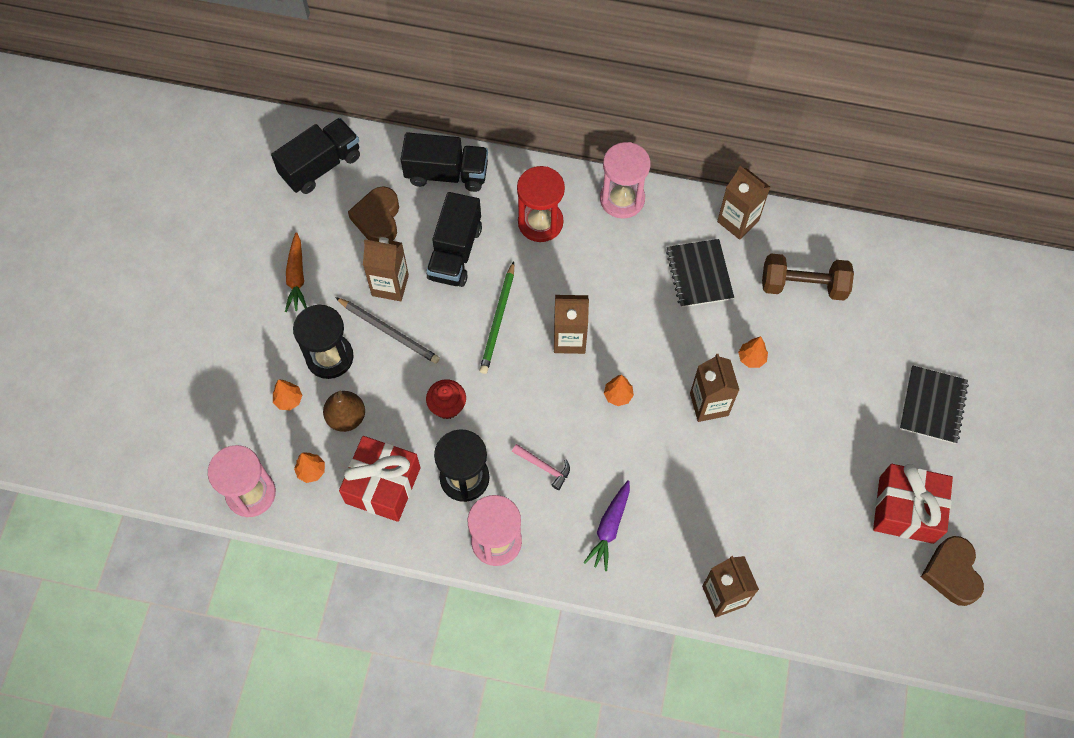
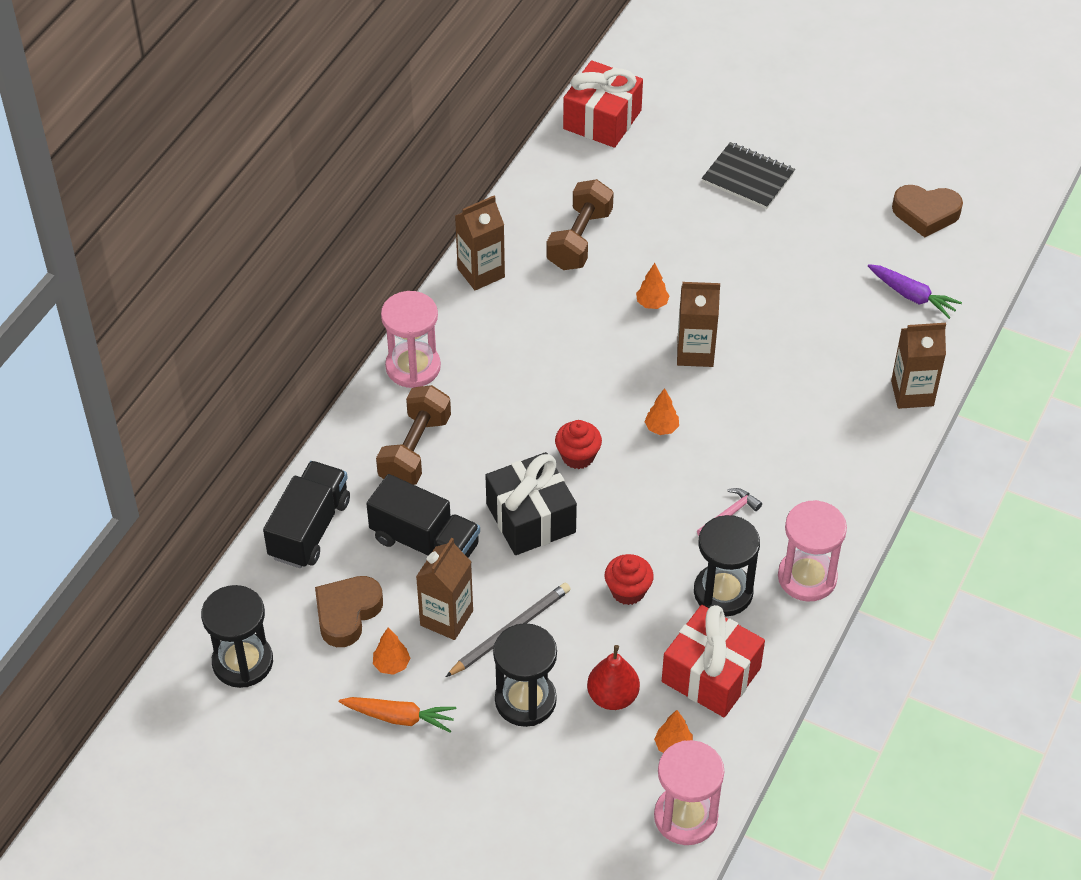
camera: 75 degrees left, 15 degrees down
(289, 400) = (571, 755): orange tree -> orange tree (391, 665)
(321, 166) = (242, 662): black truck -> black hourglass
(346, 417) = (612, 696): brown pear -> red pear
(378, 219) = (347, 613): brown heart -> brown heart turned 105 degrees clockwise
(498, 320) = (530, 518): green pencil -> black gift
(540, 222) = (415, 450): red hourglass -> brown dumbbell
(569, 339) = (578, 456): brown carton -> red cupcake
(609, 528) = (815, 472): purple carrot -> purple carrot (912, 296)
(699, 274) = (535, 322): black notebook -> none
(906, 510) = (853, 228): red gift -> red gift (602, 119)

